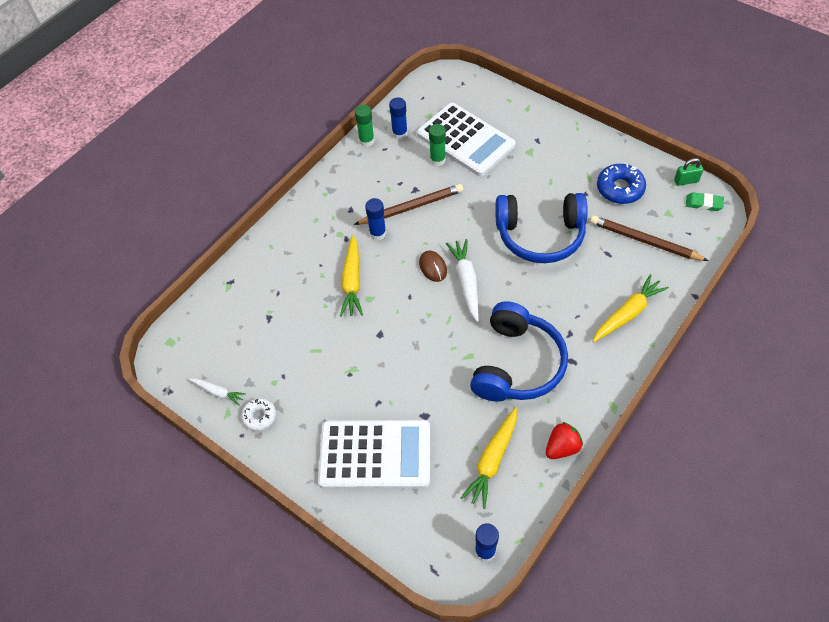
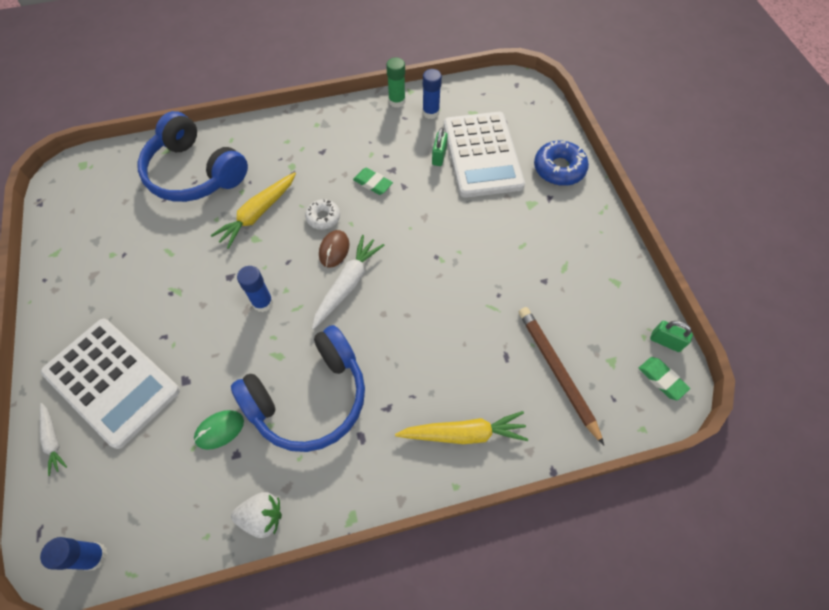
camera: 35 degrees right, 5 degrees up
(218, 392) = (67, 231): white carrot -> white carrot (53, 440)
(259, 416) = (71, 274): white donut -> white donut (323, 217)
(377, 233) = (321, 187): blue glue stick -> blue glue stick (263, 303)
(411, 207) = (373, 183): brown pencil -> green eraser
(437, 160) = (439, 156): green glue stick -> green padlock
(481, 425) = (219, 430): none -> green mouse
(492, 460) = (192, 473): yellow carrot -> none
(540, 235) = (459, 290): blue headphones -> blue headphones (194, 173)
(562, 447) = (262, 517): red strawberry -> white strawberry
(620, 188) = (585, 300): blue donut -> blue donut (559, 168)

